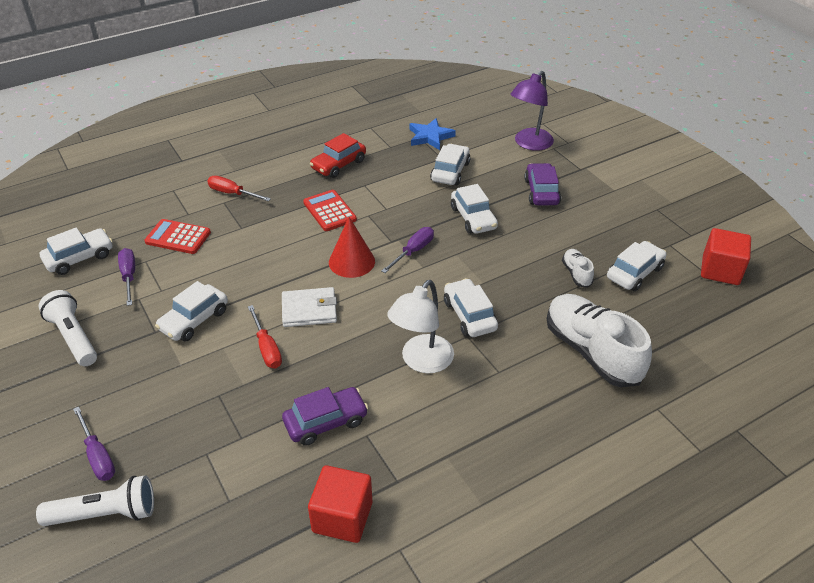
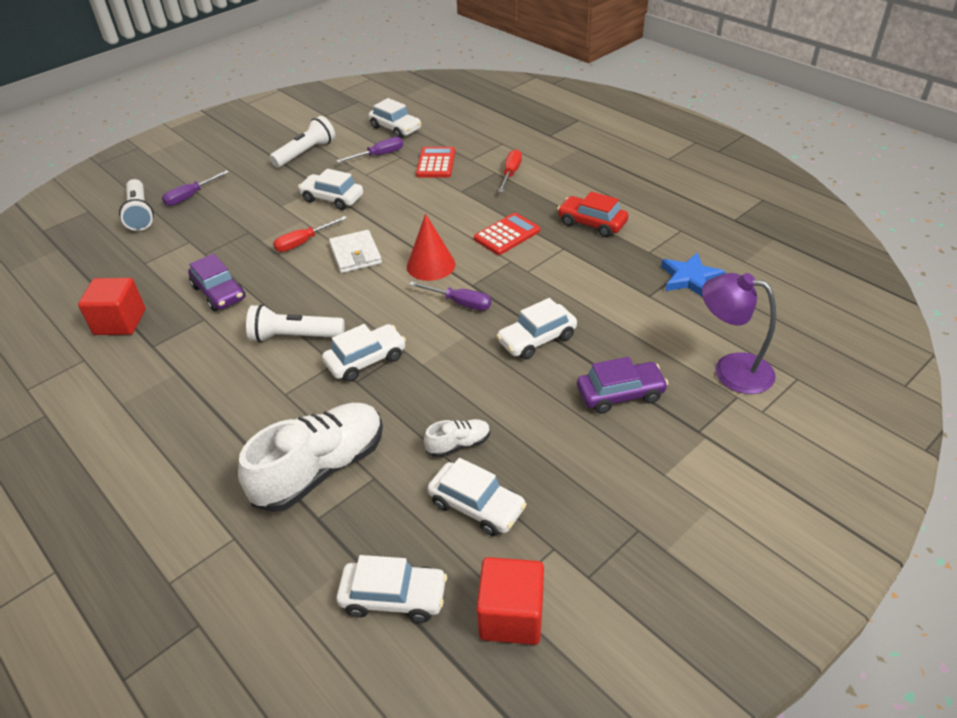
camera: 80 degrees right, 0 degrees up
(421, 361) = (294, 336): white lamp -> white flashlight
(450, 172) = (623, 306): white car -> white car (394, 597)

